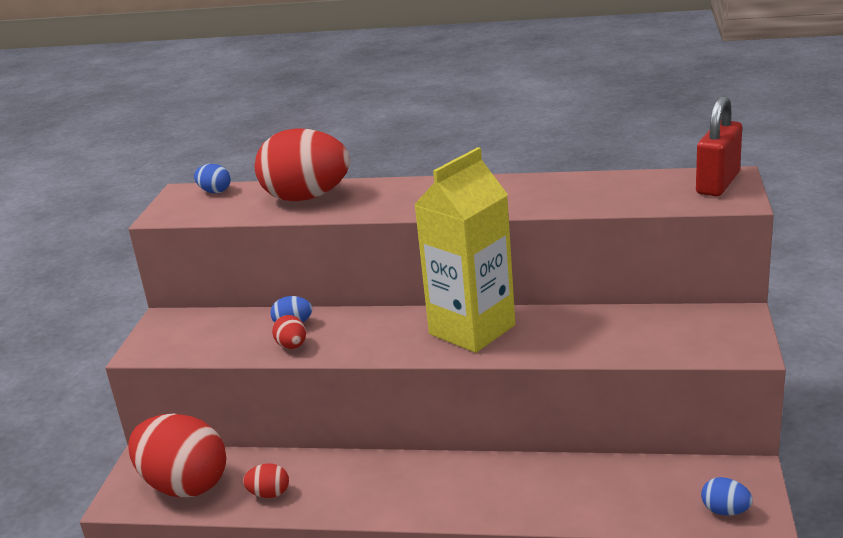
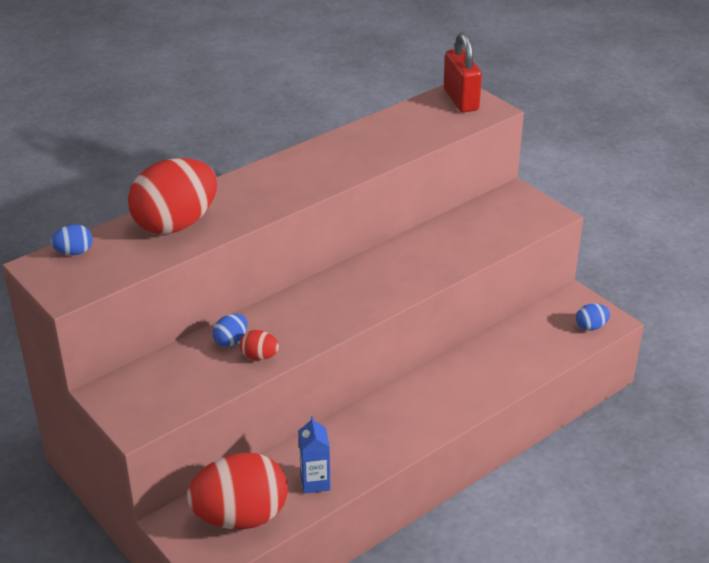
camera: 50 degrees left, 10 degrees up
(269, 494) = (315, 482): red egg -> blue carton
(472, 330) = (371, 279): yellow carton -> none

